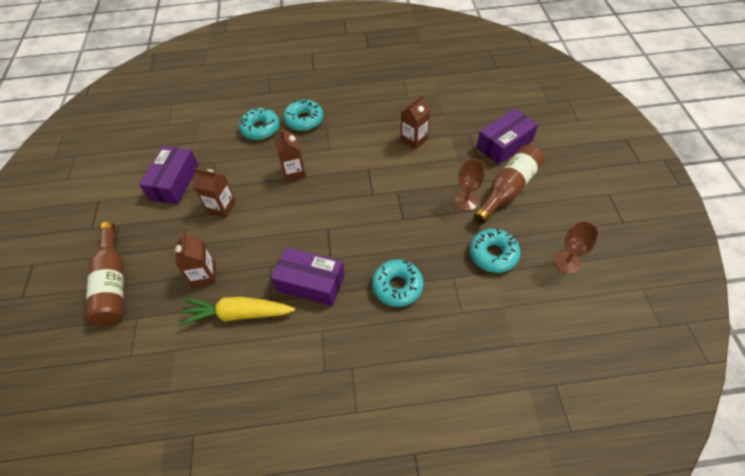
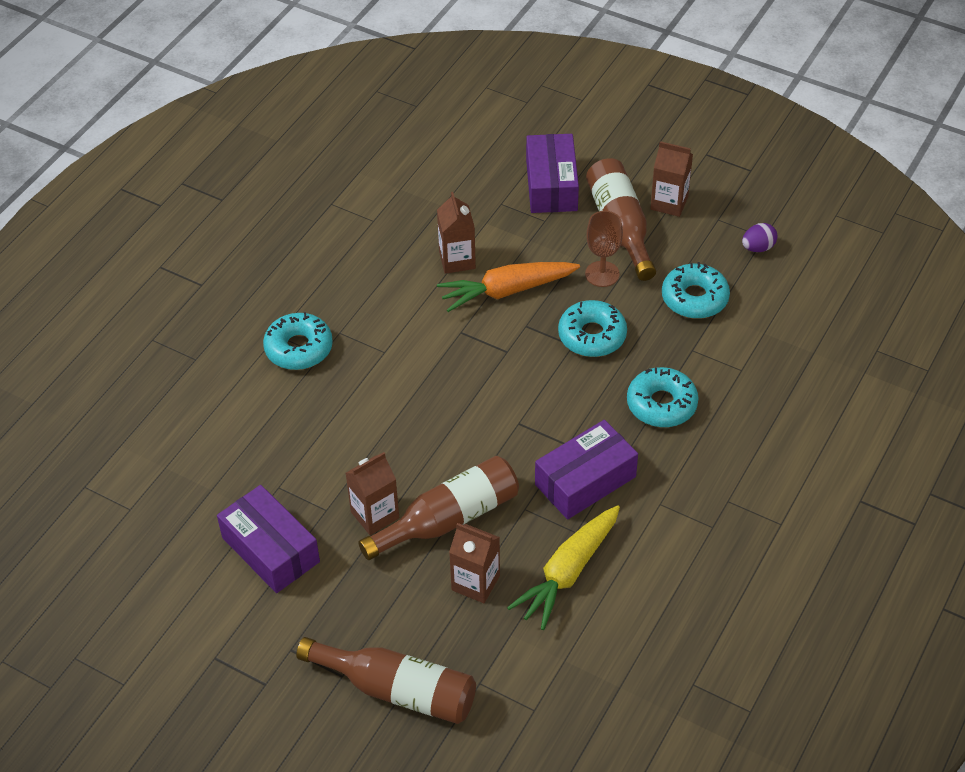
camera: 55 degrees left, 5 degrees down
(240, 238) = (449, 519): none -> brown bottle
(260, 128) = (263, 404): turquoise donut -> turquoise donut (592, 336)
(294, 172) = (388, 408): brown carton -> brown carton (669, 203)
(412, 170) = (506, 291): none -> orange carrot
(567, 262) = (758, 248): brown goblet -> purple egg

